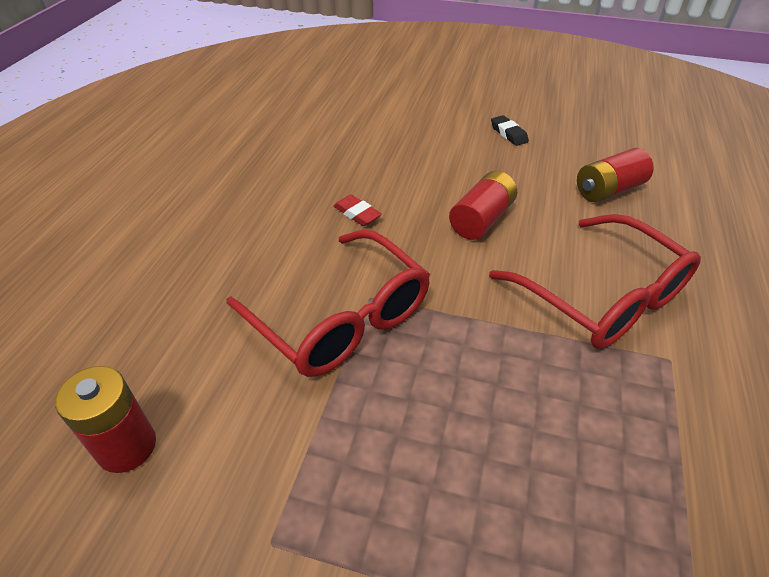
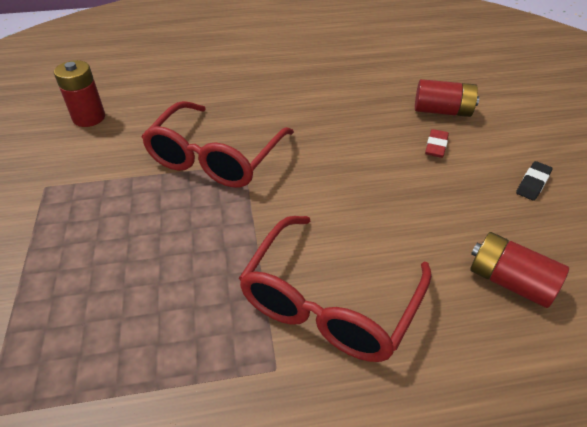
camera: 65 degrees right, 0 degrees up
(357, 214) = (327, 130): red eraser -> red eraser (436, 146)
(481, 219) = (376, 198): red battery -> red battery (442, 111)

